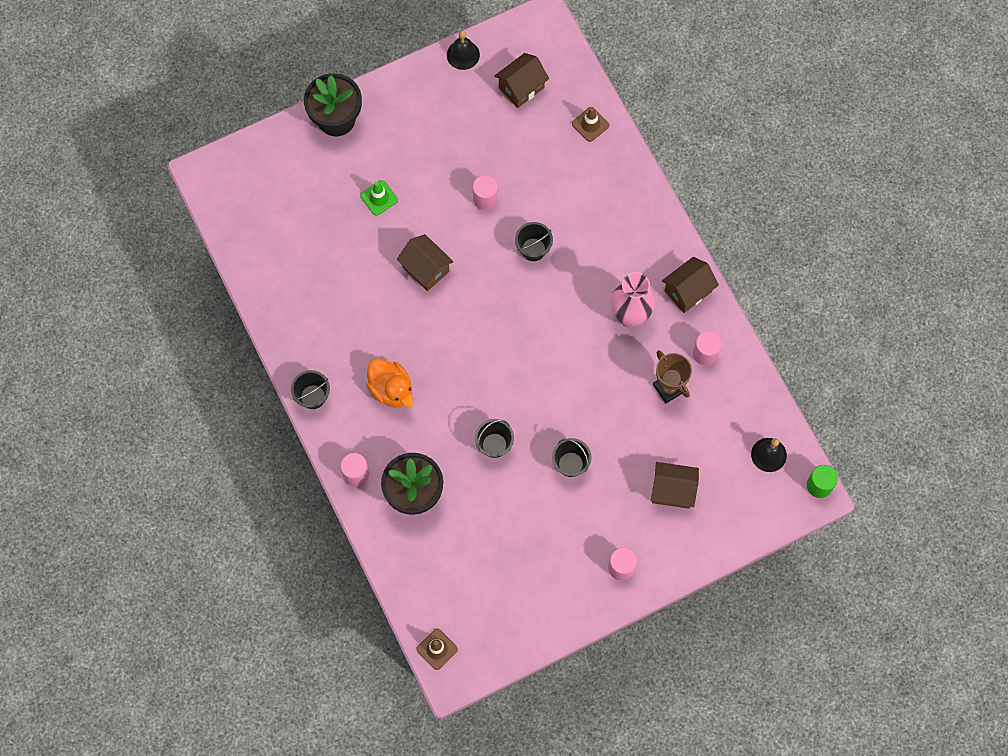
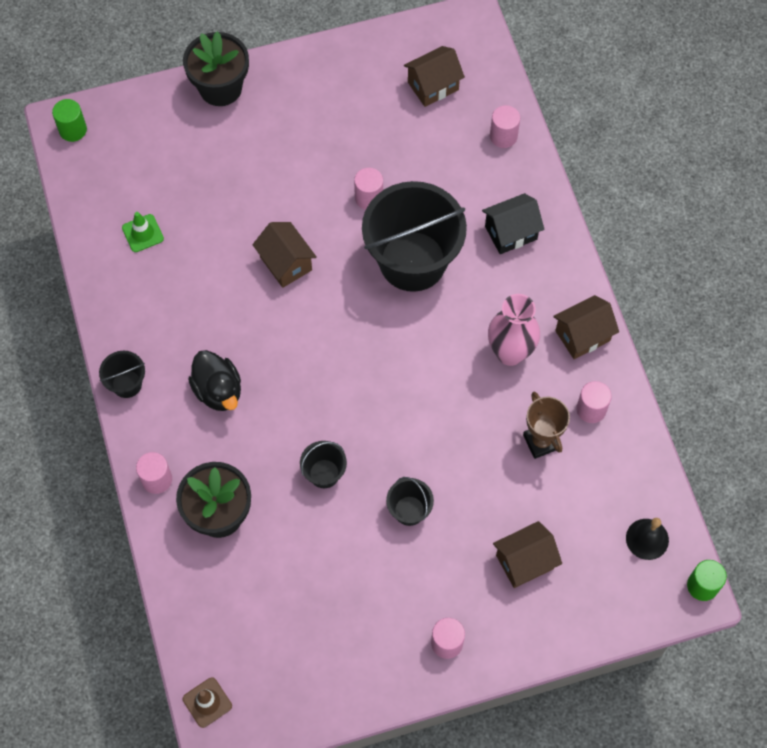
camera: 10 degrees right, 5 degrees down
(215, 178) = (73, 130): none -> green cylinder
(379, 198) = (249, 178): green traffic cone -> green traffic cone (142, 233)
(391, 390) = (218, 391): orange duck -> black duck
(463, 54) = (375, 42): black bell -> none
(533, 249) = (412, 261): black bucket -> black bucket, size x2.31
(590, 124) = (503, 136): brown traffic cone -> pink cylinder
(612, 210) = (511, 233): none -> black house
(672, 490) = (524, 562): brown house -> brown house turned 45 degrees counterclockwise

